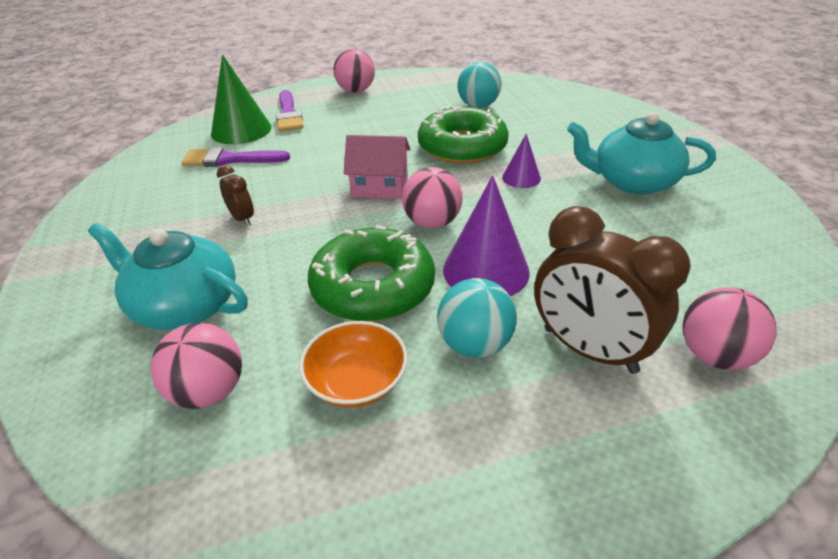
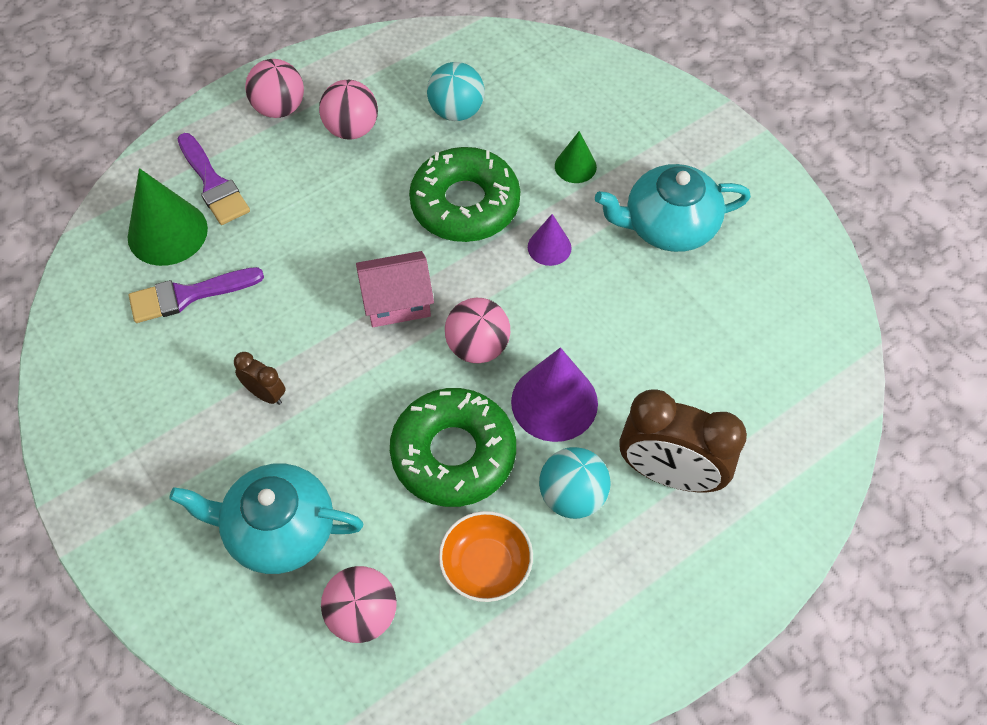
camera: 20 degrees left, 20 degrees up
(560, 141) = (575, 166): none -> green cone
(714, 355) = (770, 450): pink ball -> pink ball (351, 129)

